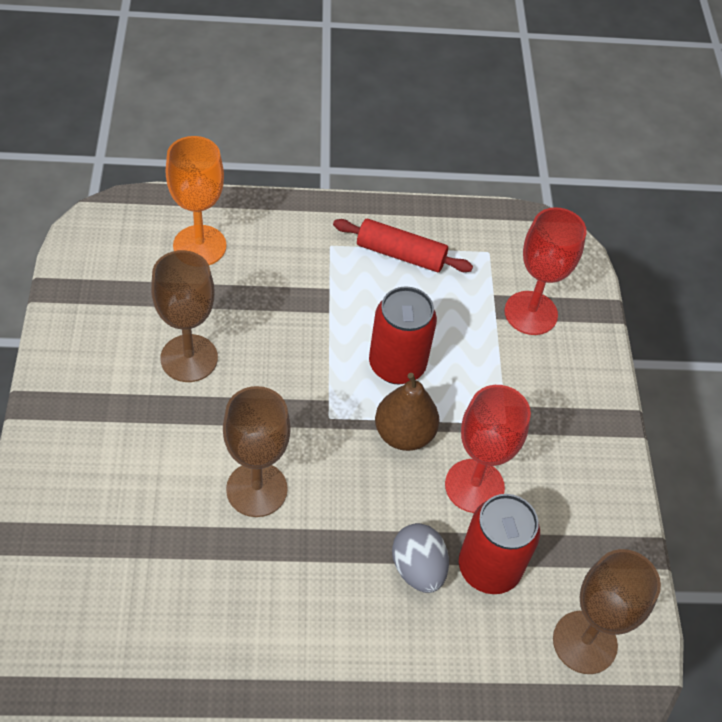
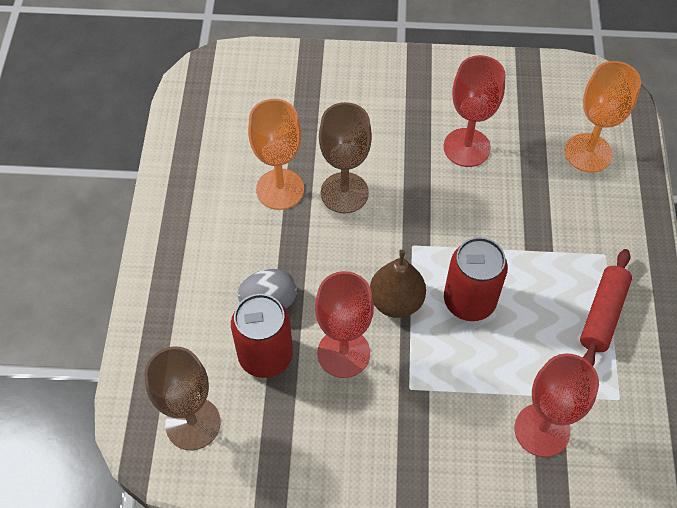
camera: 100 degrees right, 5 degrees up
(189, 358) = (466, 147): brown goblet -> red goblet
(252, 565) = (280, 189): none -> orange goblet

